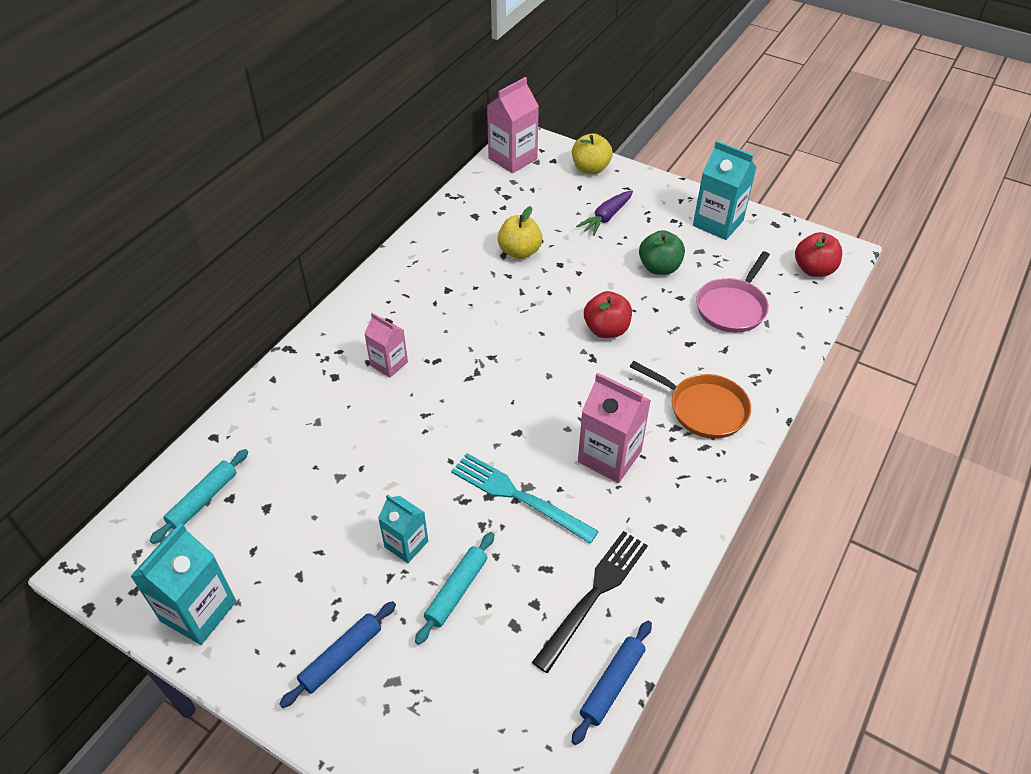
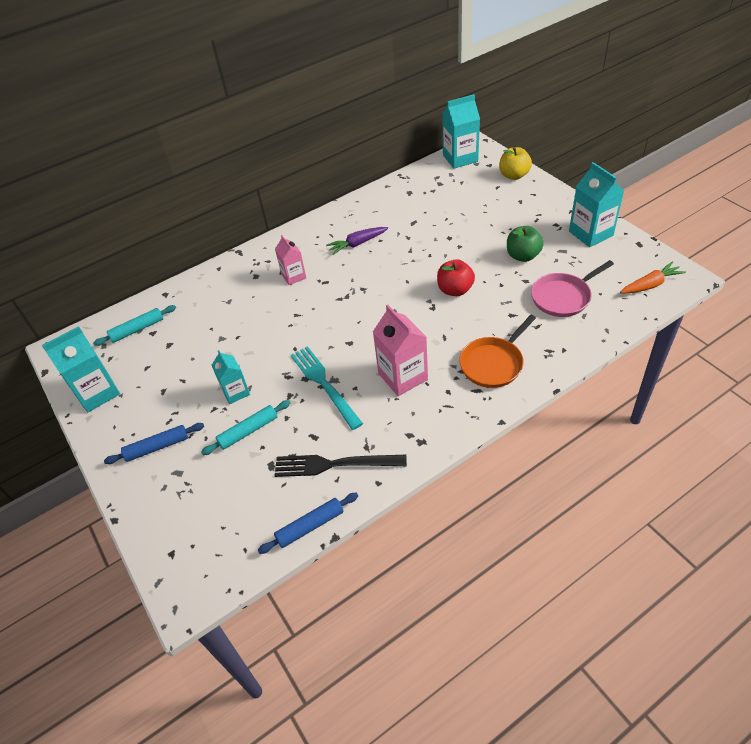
camera: 30 degrees right, 0 degrees up
(512, 158) = (460, 158): pink carton -> turquoise carton
(519, 251) = (425, 223): yellow apple -> none
(594, 595) = (334, 464): black fork -> black fork turned 150 degrees counterclockwise
(606, 217) = (504, 212): purple carrot -> purple carrot (357, 244)
(703, 408) = (493, 363): orange pan -> orange pan turned 75 degrees clockwise
(814, 269) = (650, 285): red apple -> orange carrot

